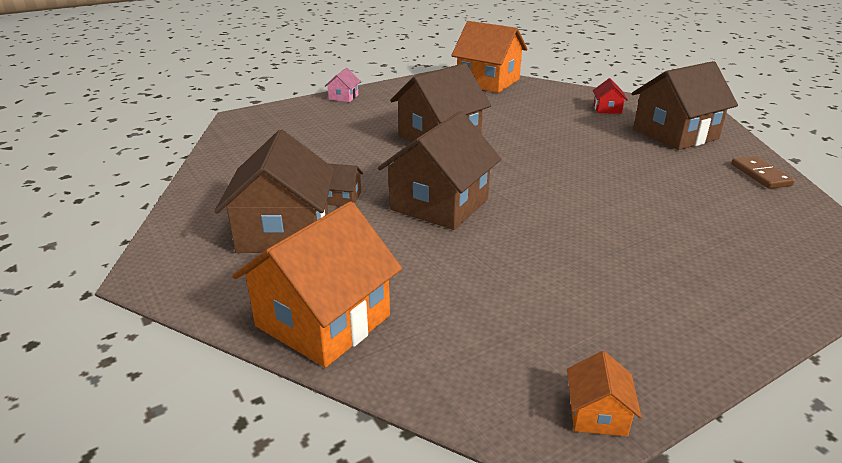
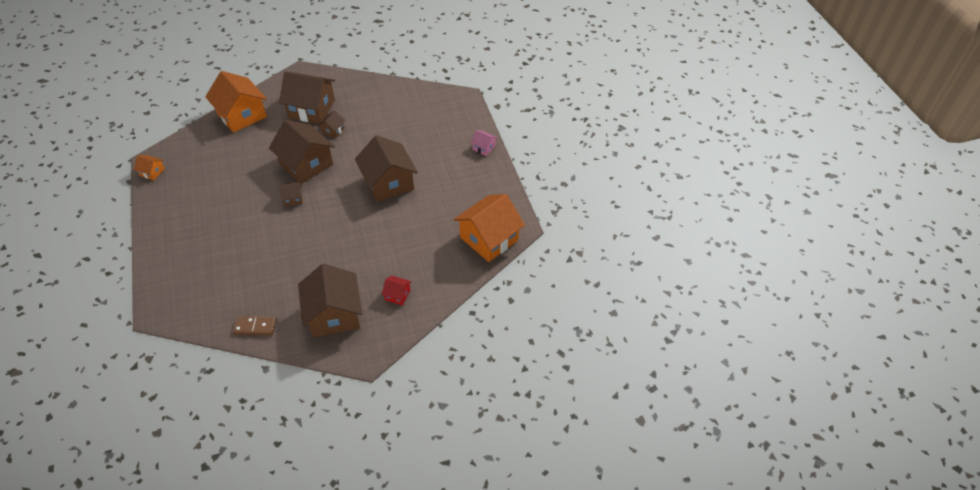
camera: 105 degrees right, 20 degrees up
(522, 199) = (293, 198): none -> brown house

